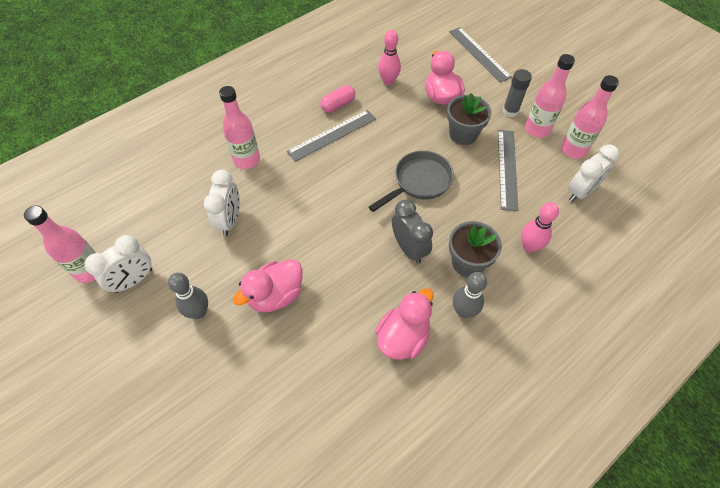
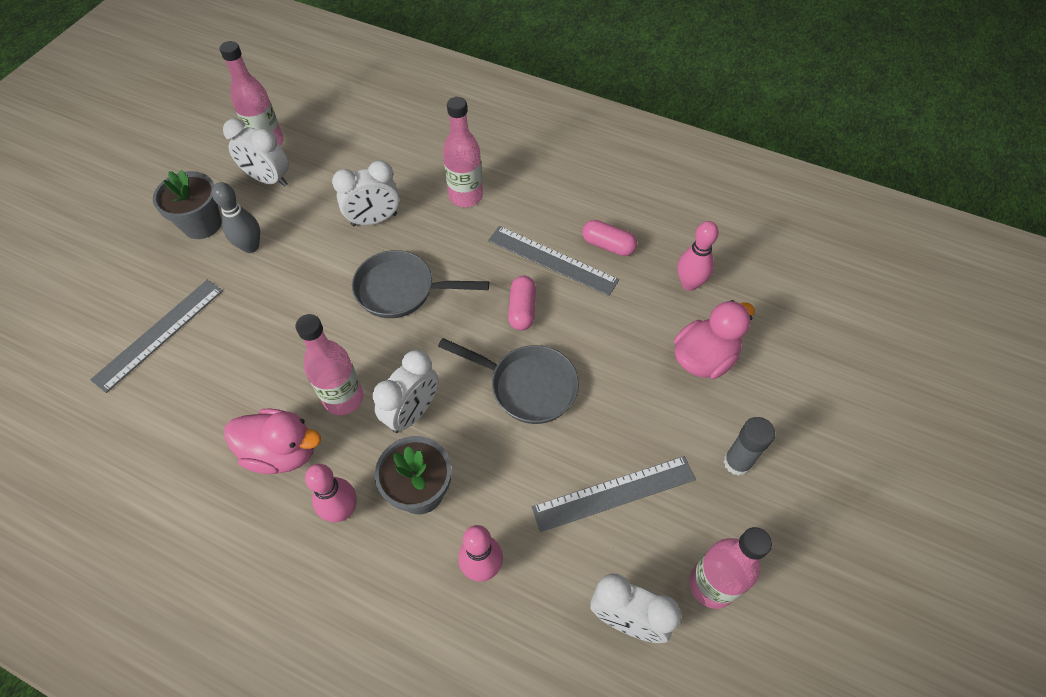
camera: 65 degrees right, 0 degrees up
(275, 295) = (294, 303): pink duck -> none
(305, 223) = (401, 290): none -> grey pan
(361, 164) = (522, 310): none -> pink capsule
(409, 248) = (412, 412): grey clock -> white clock
(463, 134) = (646, 411): grey flower pot -> grey flower pot (202, 224)
(463, 311) = (342, 510): grey bowling pin -> pink bowling pin
(479, 54) = (834, 378): grey ruler -> grey ruler (159, 334)
(537, 129) = (722, 514): pink bottle -> pink bottle (343, 398)

